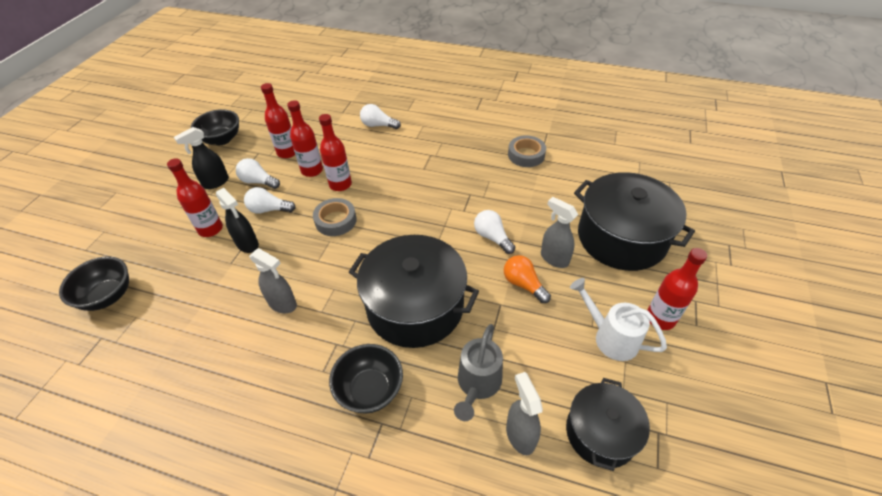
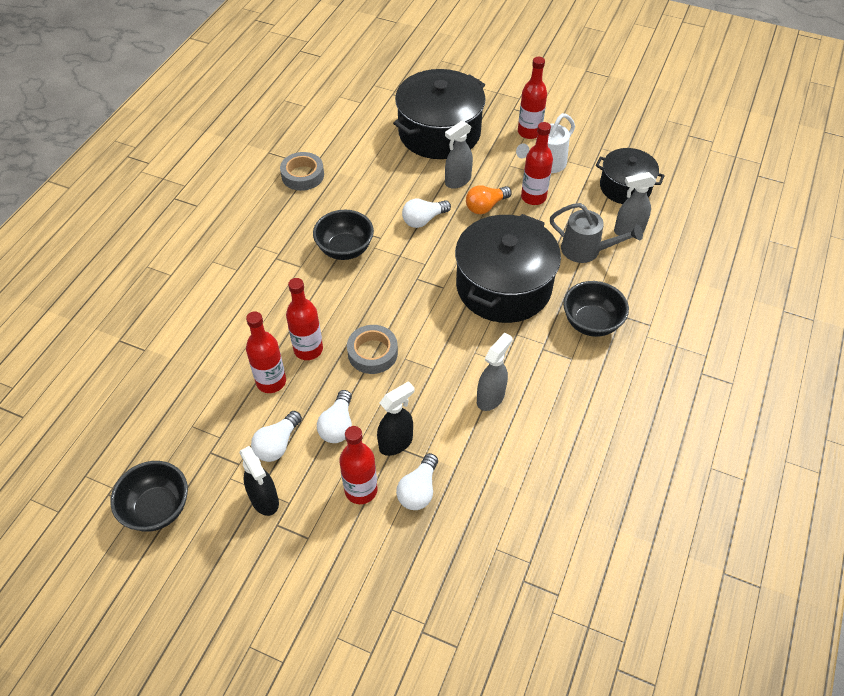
camera: 85 degrees left, 5 degrees up
(108, 296) = (461, 591): black bowl -> black bowl (345, 249)
(287, 152) = (221, 414): red bottle -> red bottle (533, 197)
(378, 125) = (194, 308): white light bulb -> white light bulb (418, 490)

